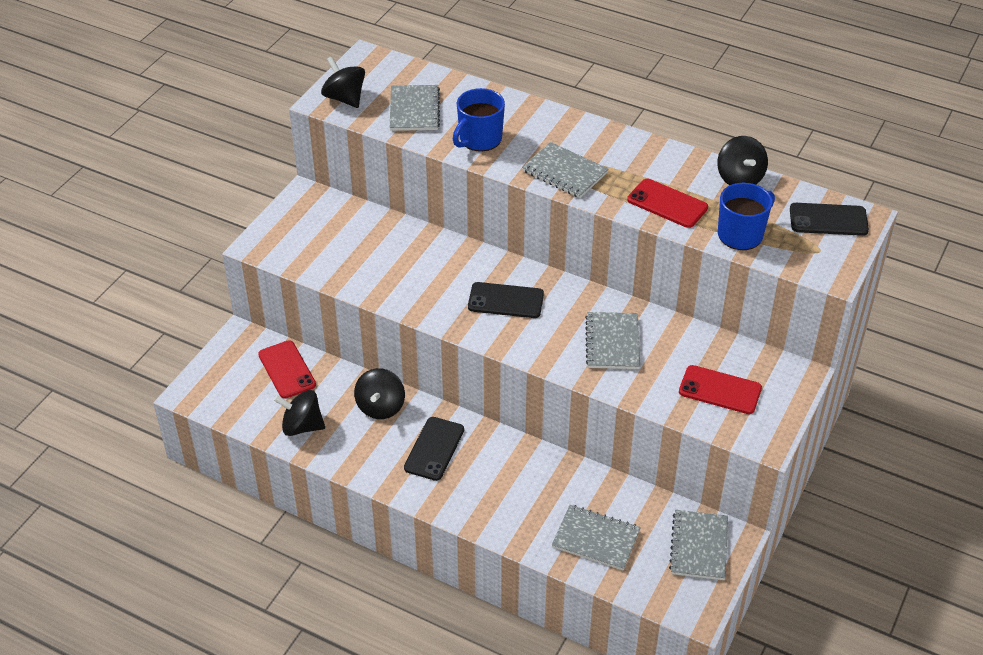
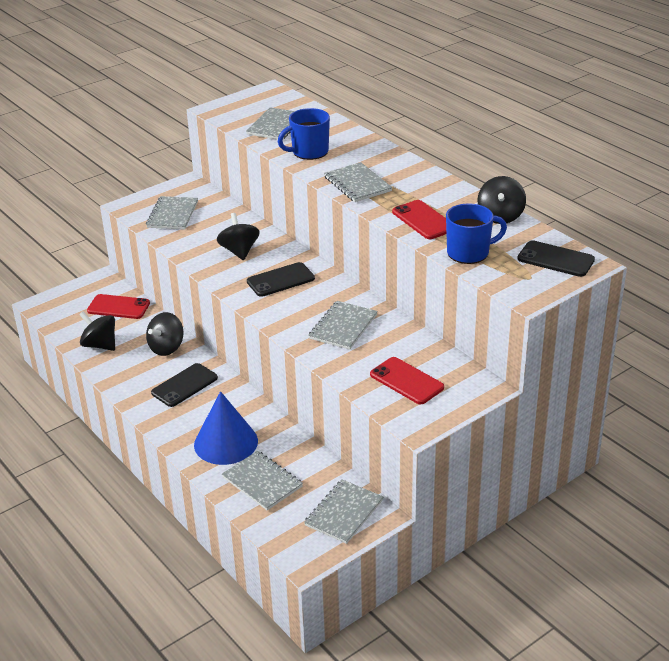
camera: 25 degrees right, 10 degrees down
(287, 370) = (118, 307): red phone -> red phone turned 75 degrees counterclockwise
(320, 244) = (172, 214): none -> grey notebook
(344, 98) = (231, 110): black spinning top -> black spinning top (239, 251)
(505, 301) = (280, 280): black phone -> black phone turned 60 degrees counterclockwise
(527, 505) = (226, 442): none -> blue cone

